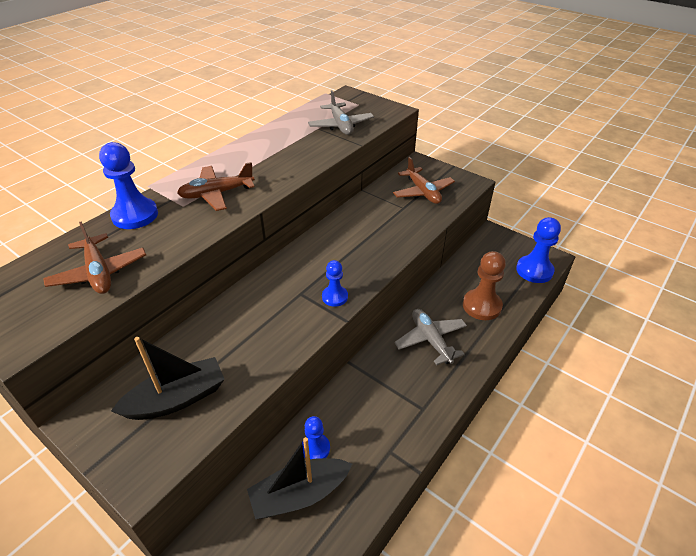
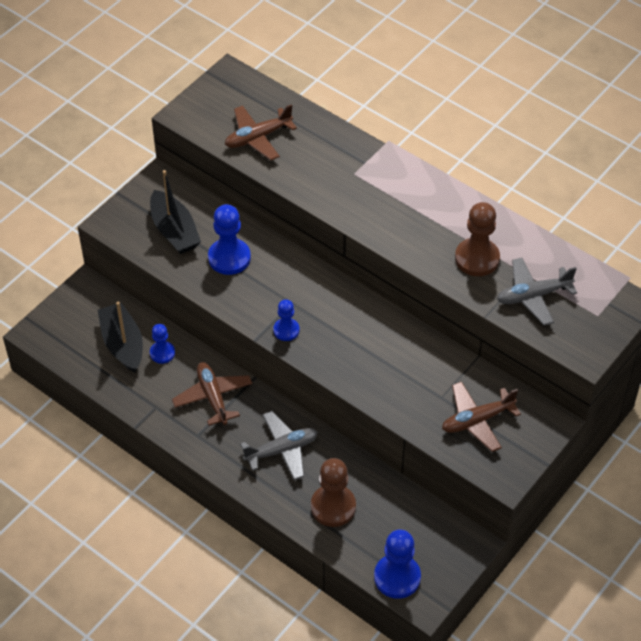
camera: 90 degrees right, 10 degrees up
(135, 215) = (338, 142): blue pawn -> blue pawn (229, 258)
(217, 194) = (375, 196): brown plane -> brown plane (213, 397)
(301, 146) = (477, 258): none -> brown pawn

